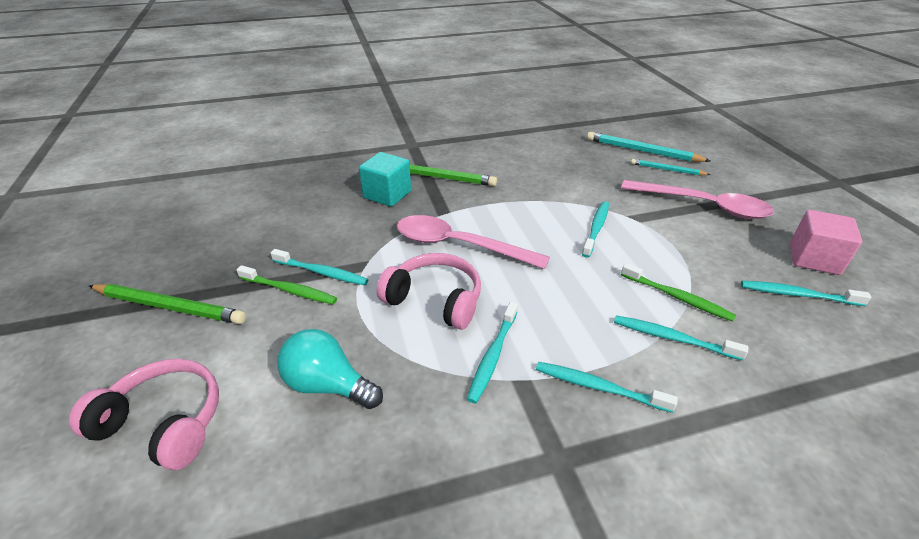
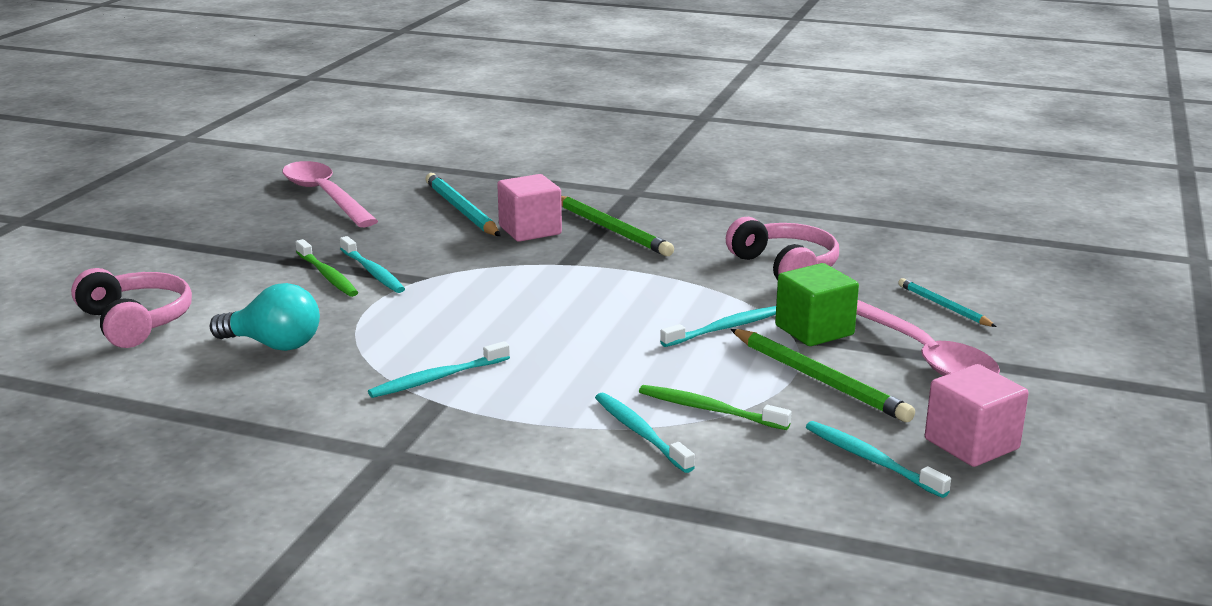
camera: 35 degrees right, 15 degrees down
(169, 307) = (219, 255): green pencil -> green pencil (819, 379)
(328, 385) = (274, 345): turquoise light bulb -> turquoise light bulb turned 135 degrees clockwise
(387, 194) = (530, 230): turquoise cube -> pink cube
(435, 300) = (446, 325): pink headphones -> pink headphones (785, 267)
(459, 245) = (538, 294): pink spoon -> pink spoon (325, 196)
(598, 387) = (500, 432): turquoise toothbrush -> none
(638, 210) = (814, 330): none -> green cube
(642, 151) = (947, 278): turquoise pencil -> turquoise pencil (461, 210)
(677, 297) = (709, 409): green toothbrush -> green toothbrush turned 135 degrees clockwise

